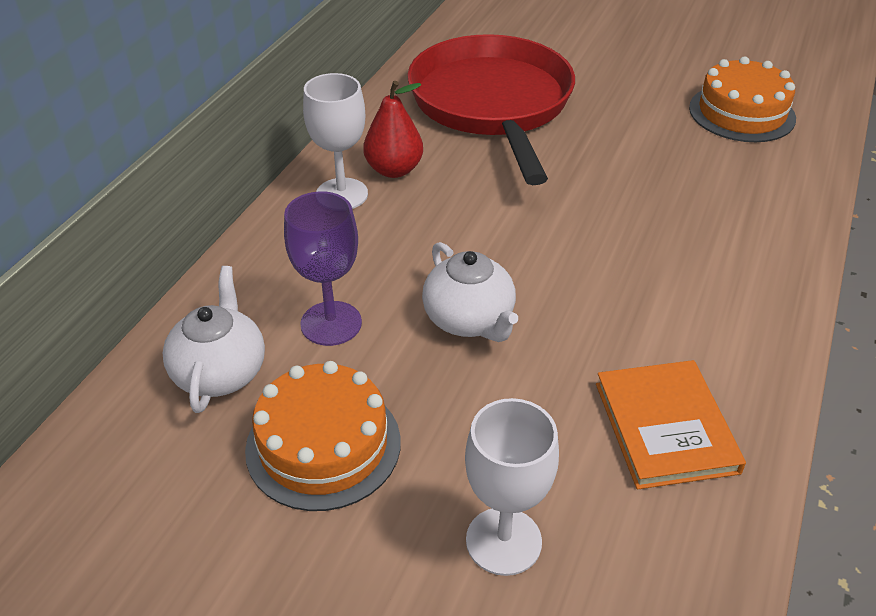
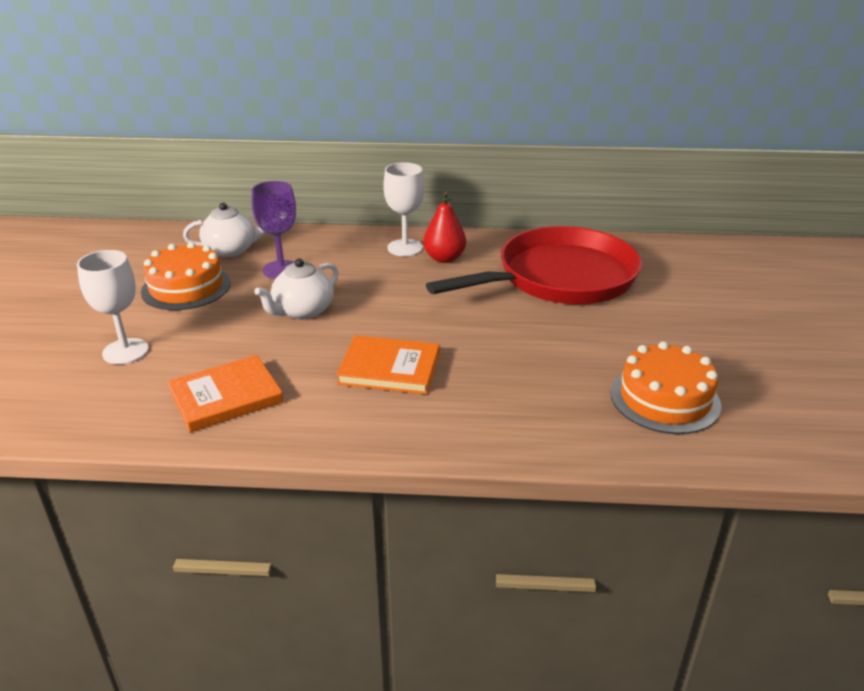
camera: 70 degrees right, 10 degrees down
(640, 269) = (389, 368): none -> orange book

